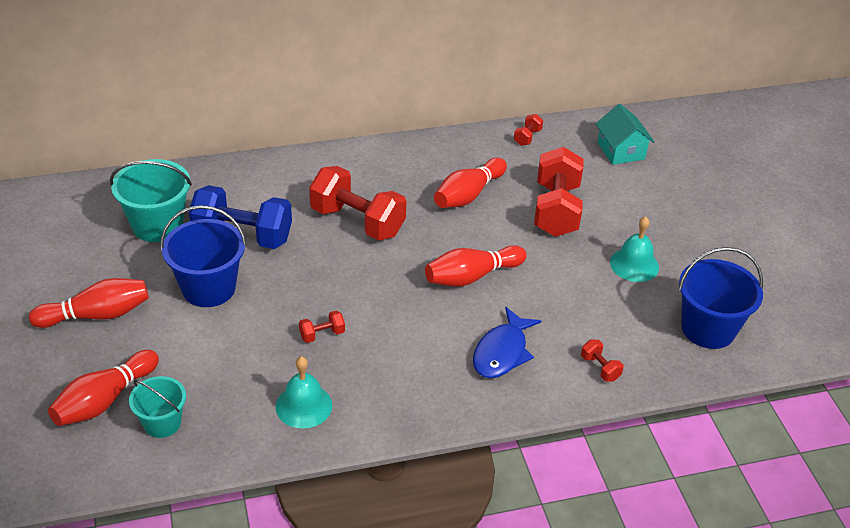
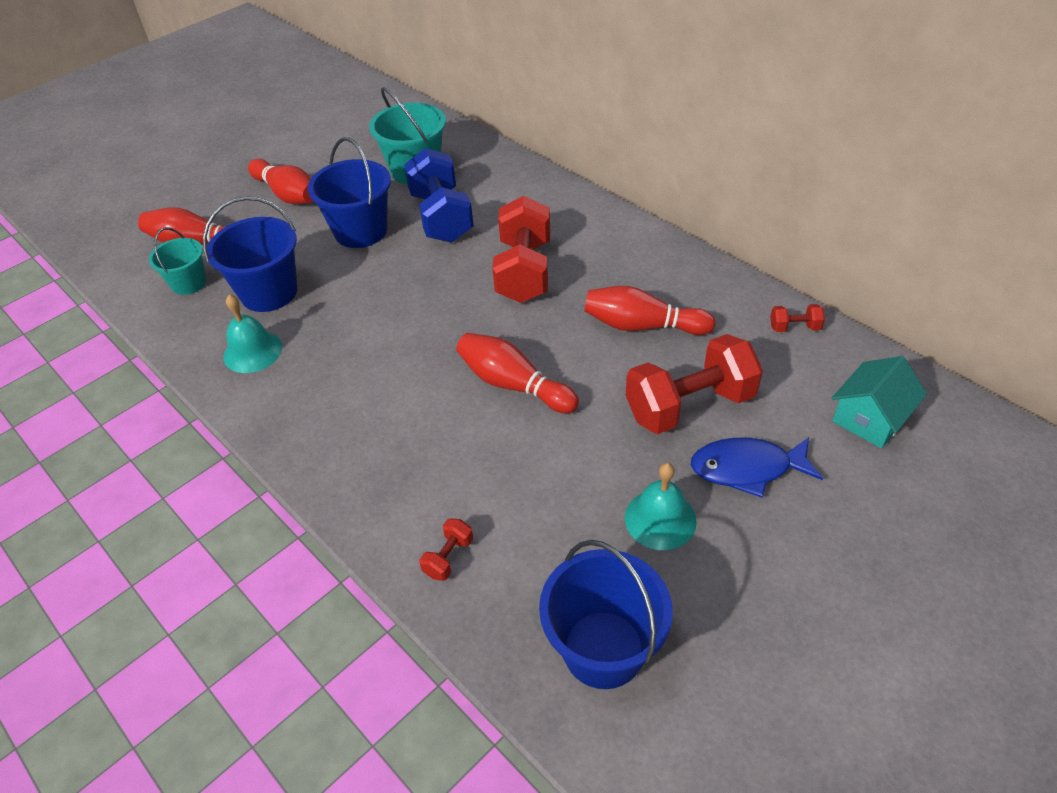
camera: 65 degrees right, 5 degrees up
(234, 372) = (269, 292): none -> blue bucket
(322, 334) = (350, 321): red dumbbell -> none
(502, 352) = (415, 458): blue fish -> blue fish (747, 468)

